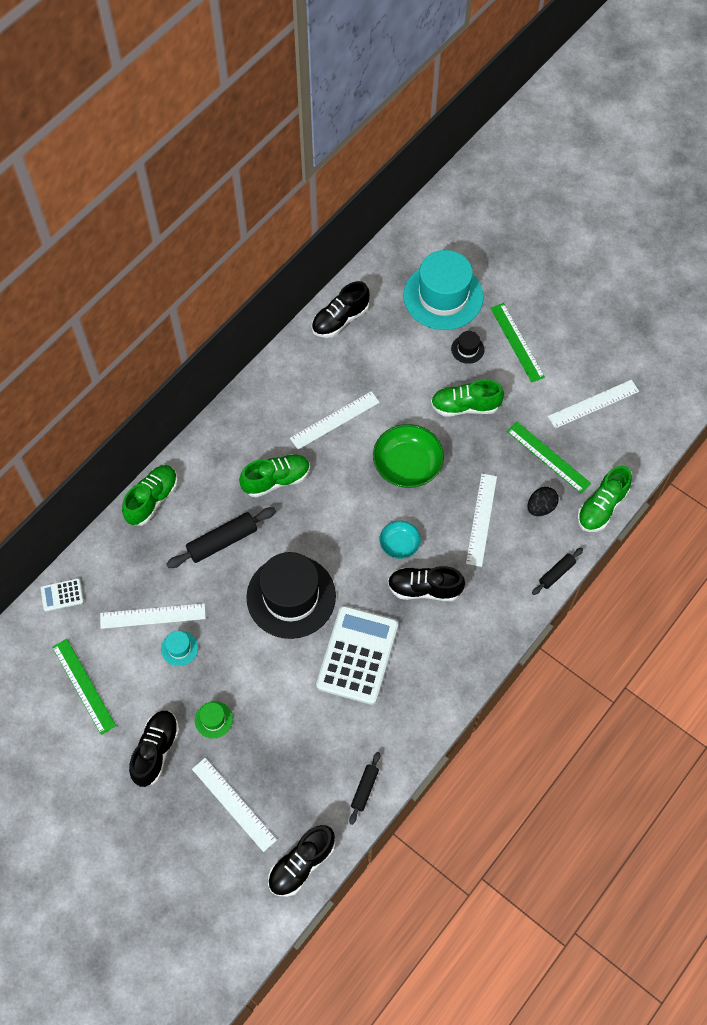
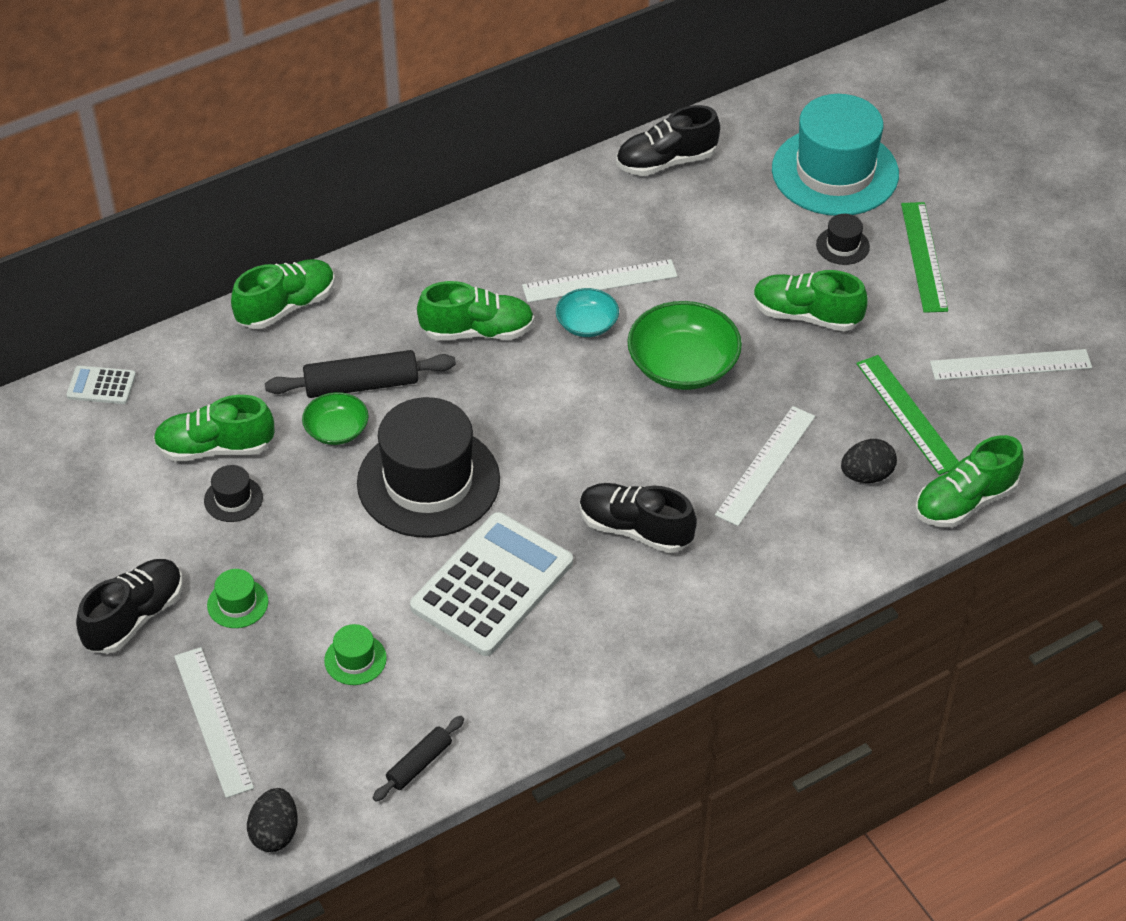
camera: 20 degrees right, 15 degrees down
(83, 686) = (73, 505): green ruler -> none
(152, 616) = (215, 448): white ruler -> green shoe
(179, 648) = (233, 499): turquoise hat -> black hat
(221, 578) = (336, 430): none -> green bowl
(299, 733) = (355, 659): none -> green hat
(301, 864) = (275, 833): black shoe -> black egg
(399, 544) = (624, 461): turquoise bowl -> turquoise bowl (587, 324)
(556, 573) = (853, 568): black rolling pin -> none

